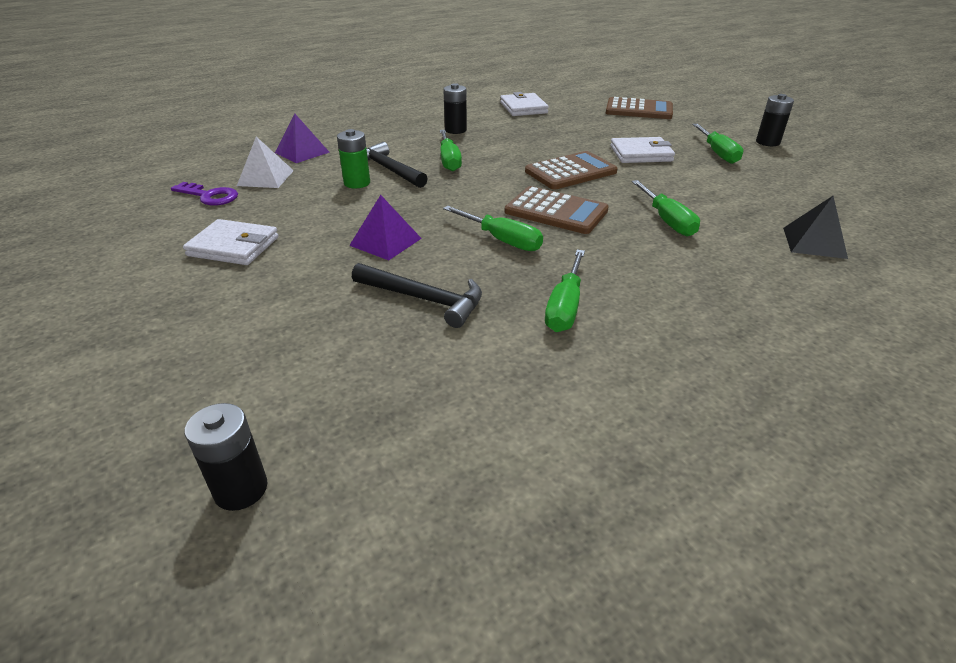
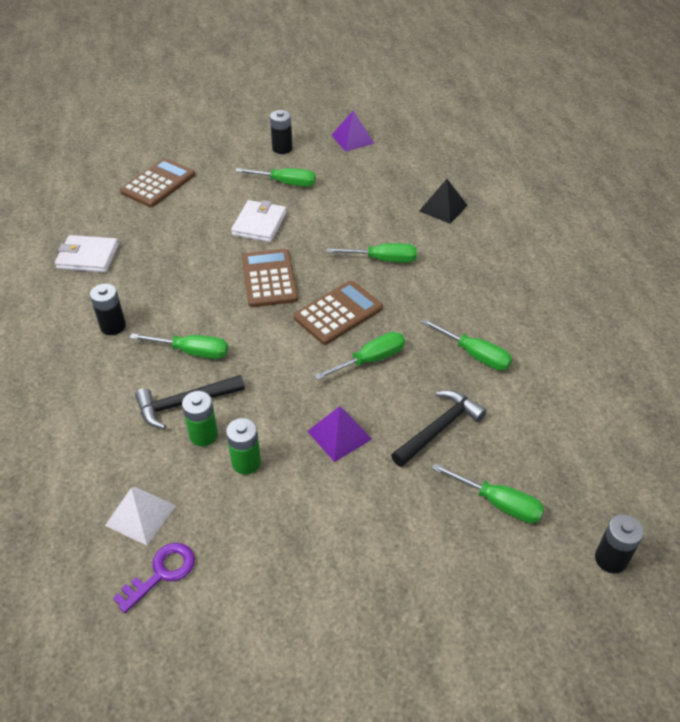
camera: 70 degrees left, 10 degrees up
(233, 246) = (296, 553): white wallet -> none
(302, 152) = (84, 473): purple pyramid -> purple pyramid (352, 139)
(322, 361) = (498, 503): none -> green screwdriver
(333, 205) = (246, 462): none -> green battery

